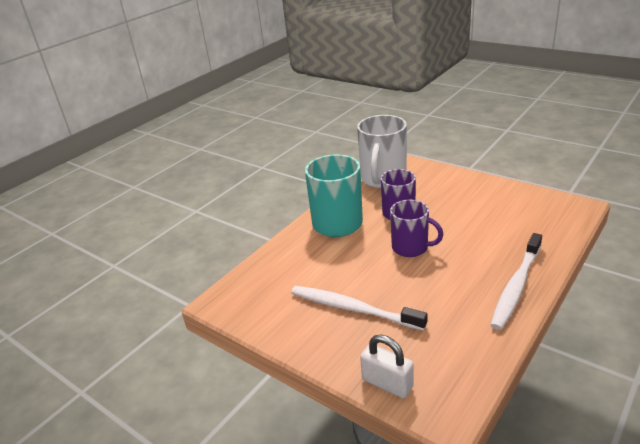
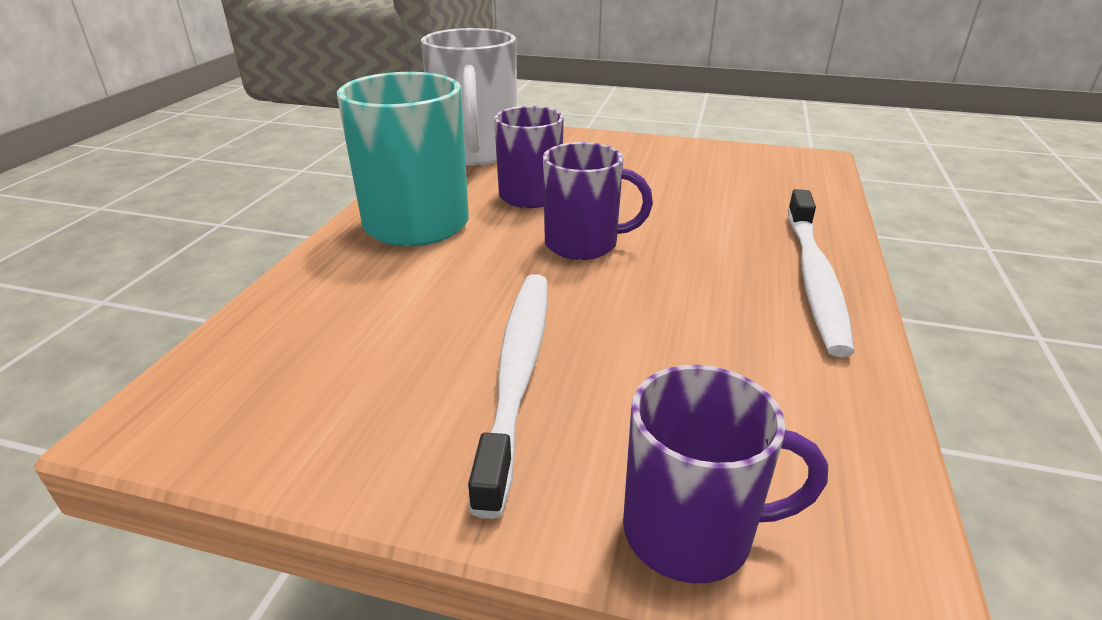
camera: 25 degrees left, 0 degrees up
(352, 308) = (518, 372): white toothbrush -> white toothbrush turned 90 degrees clockwise
(387, 383) = (692, 532): white padlock -> purple mug

